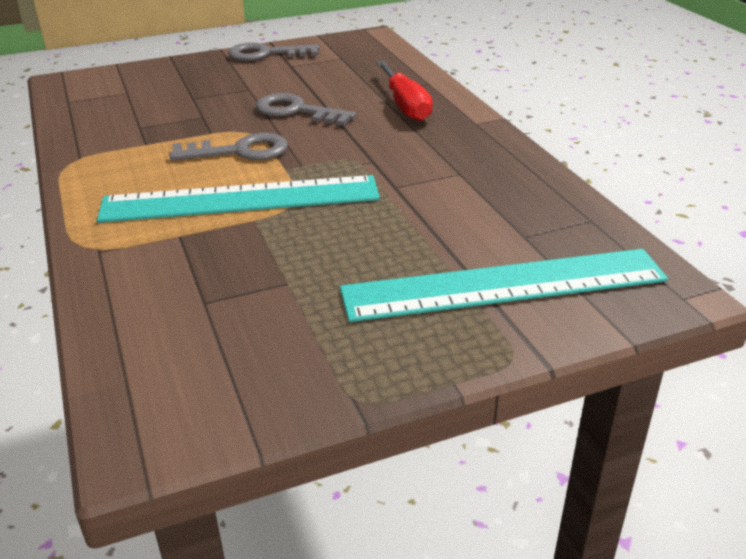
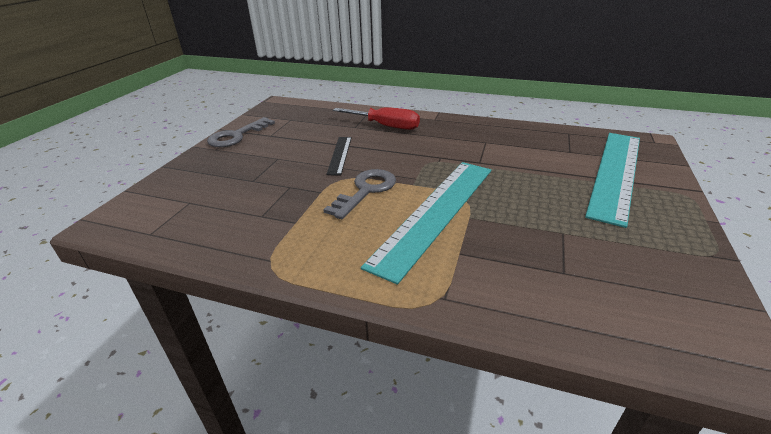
camera: 50 degrees left, 0 degrees up
(297, 111) = (339, 155): grey key -> black ruler

